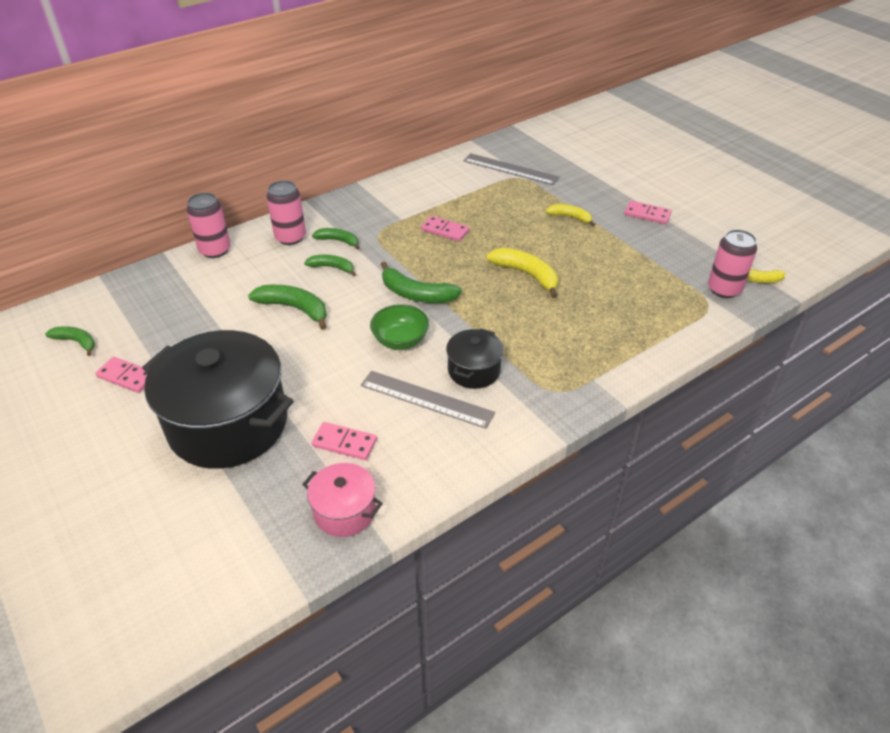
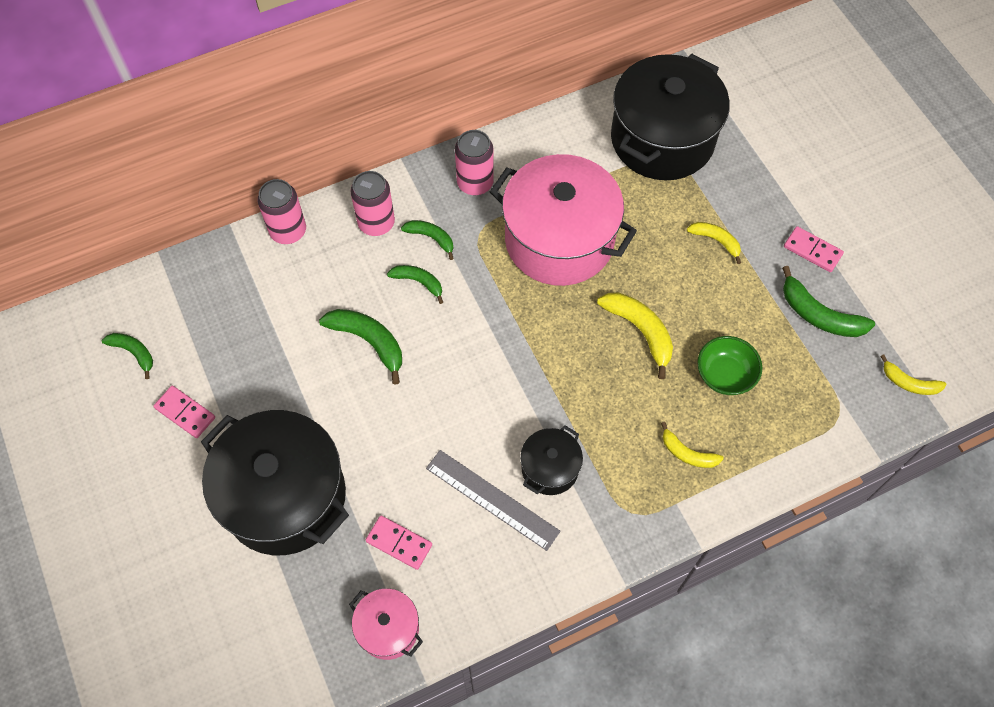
camera: 10 degrees right, 20 degrees up
(400, 340) = (478, 410): green bowl -> green bowl (725, 375)
(416, 294) = (507, 341): green banana -> green banana (819, 315)
(445, 230) = (559, 240): pink domino -> pink pot
(510, 169) = (662, 139): grey ruler -> black pot
(592, 345) = (687, 453): none -> yellow banana
(724, 289) = (865, 393): pink can -> pink can (475, 183)

